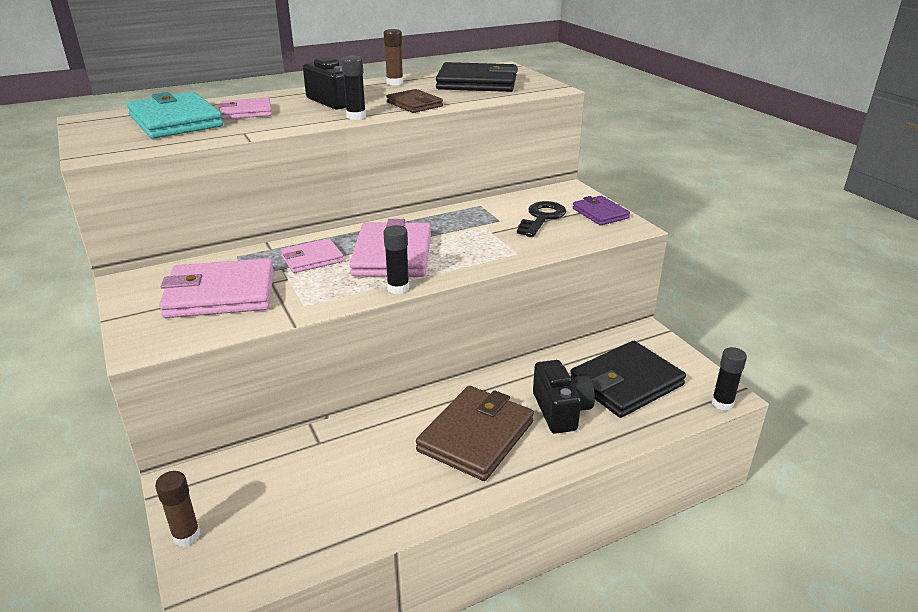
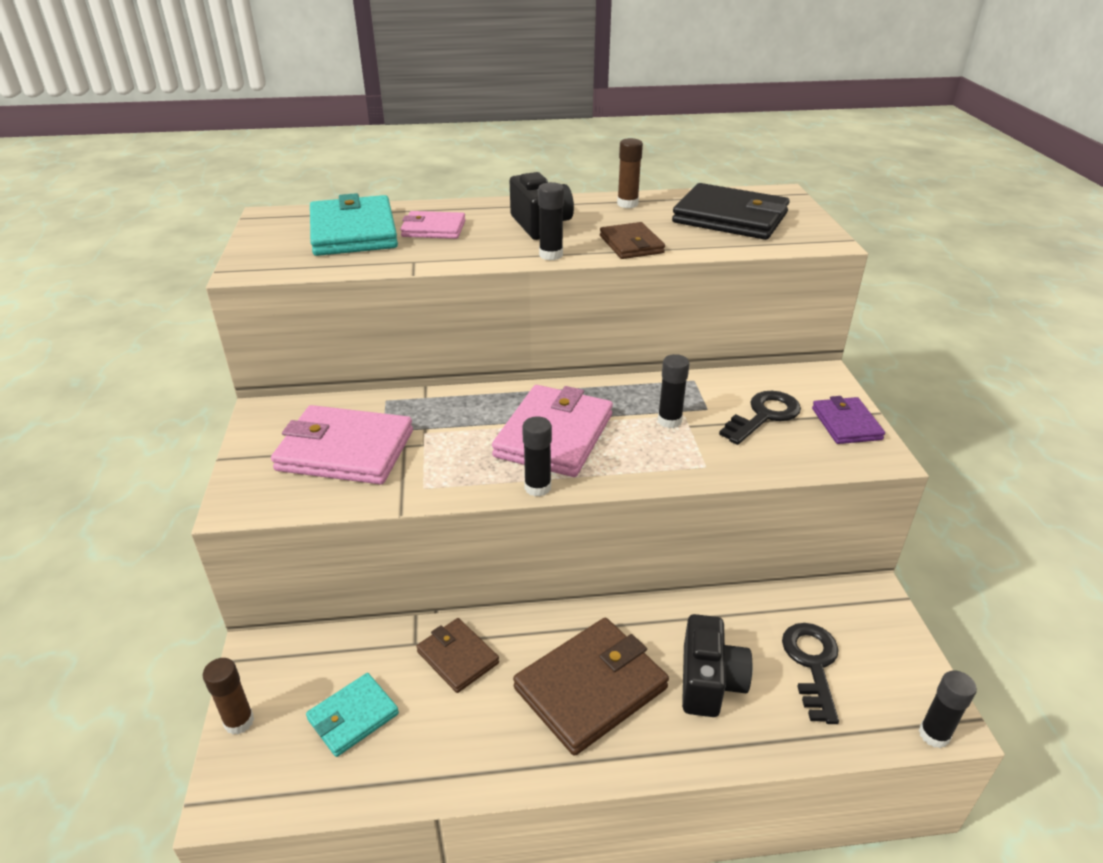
camera: 20 degrees right, 5 degrees up
(290, 504) = (353, 716): none -> turquoise wallet
(312, 259) = (462, 421): pink wallet -> none
(360, 443) = (458, 657): none -> brown wallet
(476, 232) = (669, 421): none -> black glue stick
(626, 383) = (812, 664): black wallet -> black key

